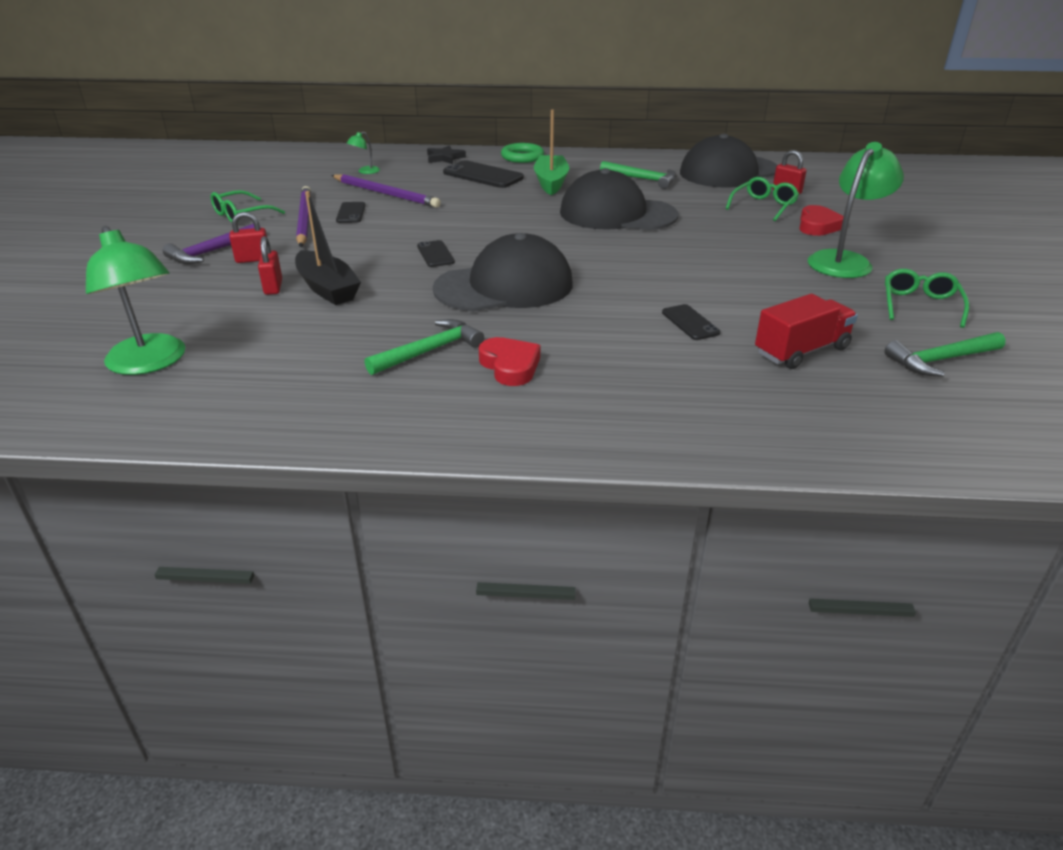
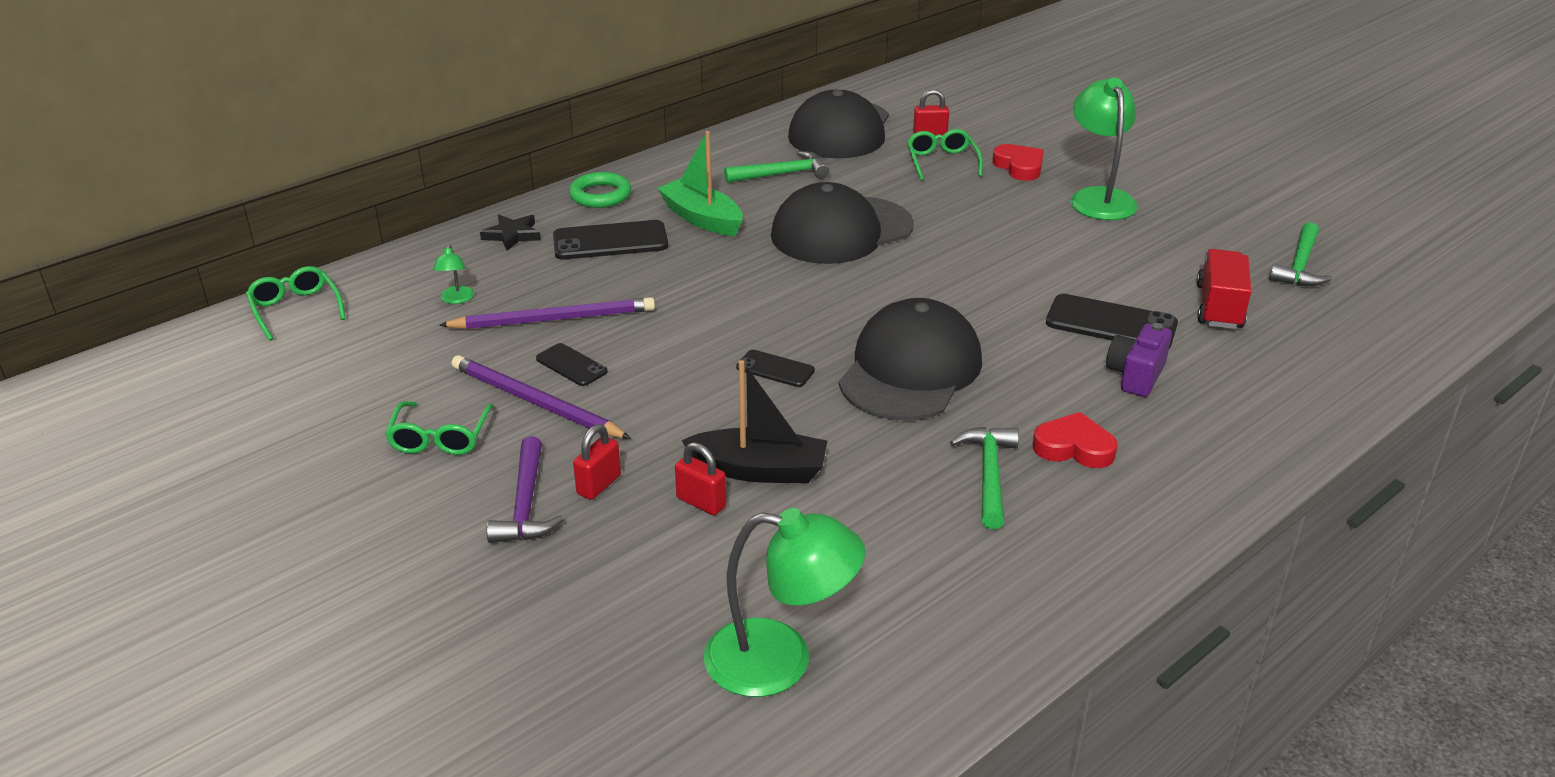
camera: 45 degrees left, 0 degrees up
(641, 354) = (1135, 375): none -> purple camera
(690, 323) = (1111, 323): black phone -> black phone, size x1.75
(920, 305) = (1212, 219): green glasses -> green glasses (295, 309)

